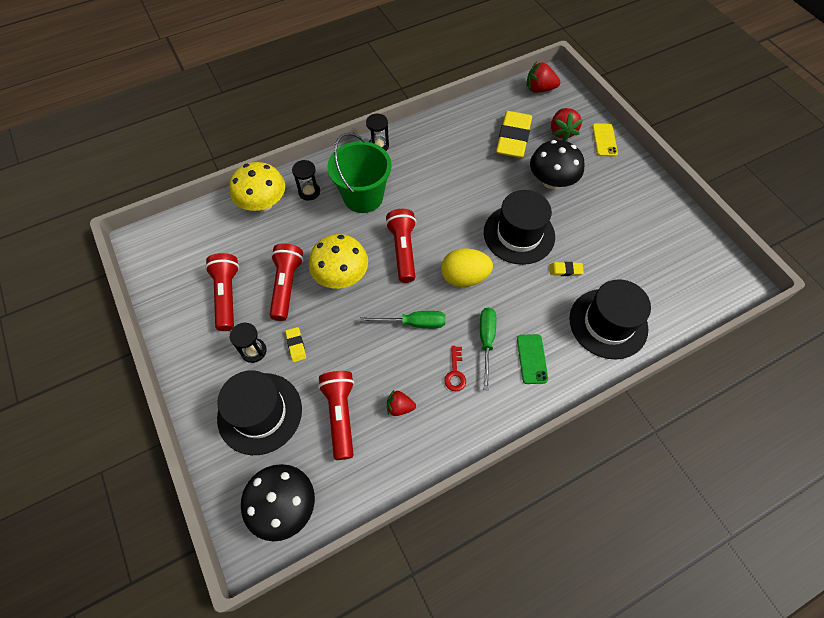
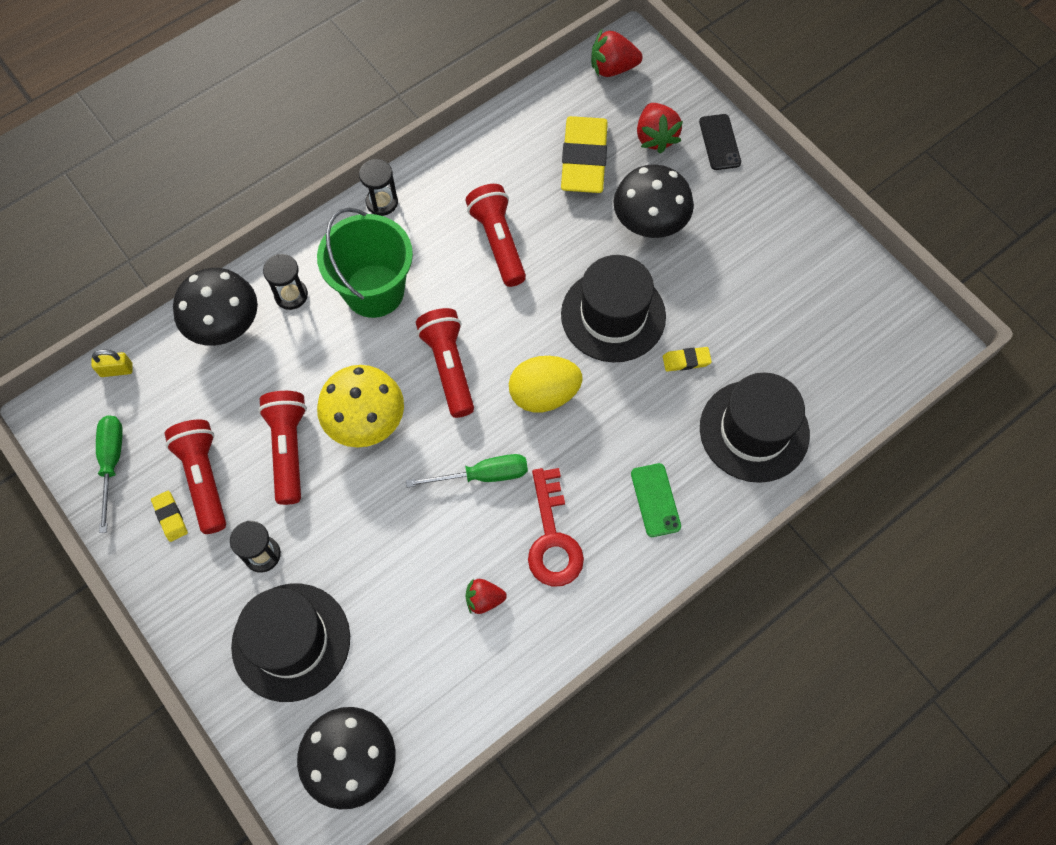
camera: 10 degrees left, 5 degrees up
(188, 220) = (116, 370): none -> yellow padlock
(263, 203) = (225, 325): yellow mushroom -> black mushroom
(296, 345) = (321, 536): yellow eraser -> yellow eraser (170, 517)
(340, 415) = (404, 624): red flashlight -> red flashlight (498, 242)
(455, 372) = (552, 538): red key -> red key, size x1.82
(486, 341) = (589, 485): green screwdriver -> green screwdriver (112, 463)
(604, 140) = (719, 142): yellow phone -> black phone

